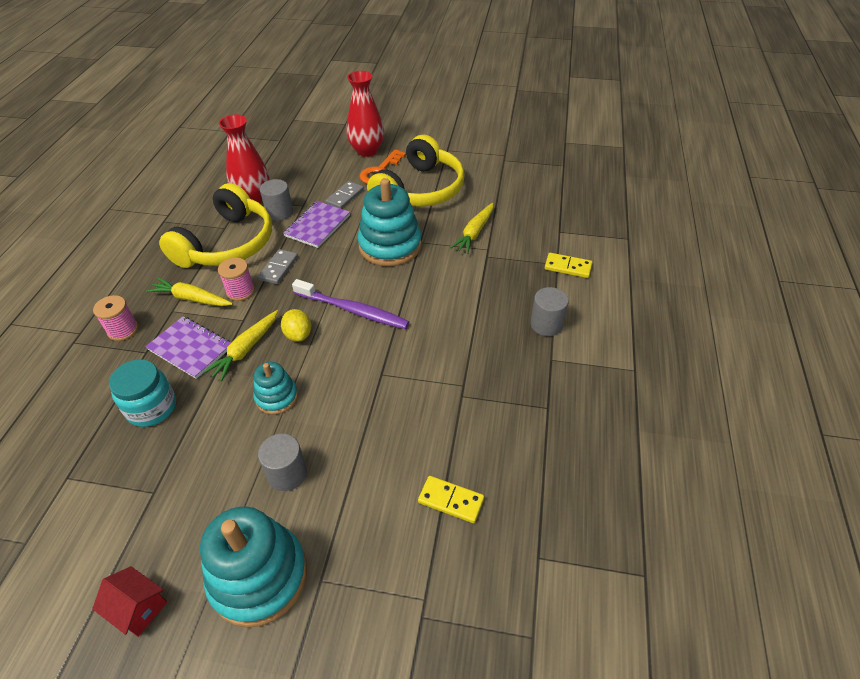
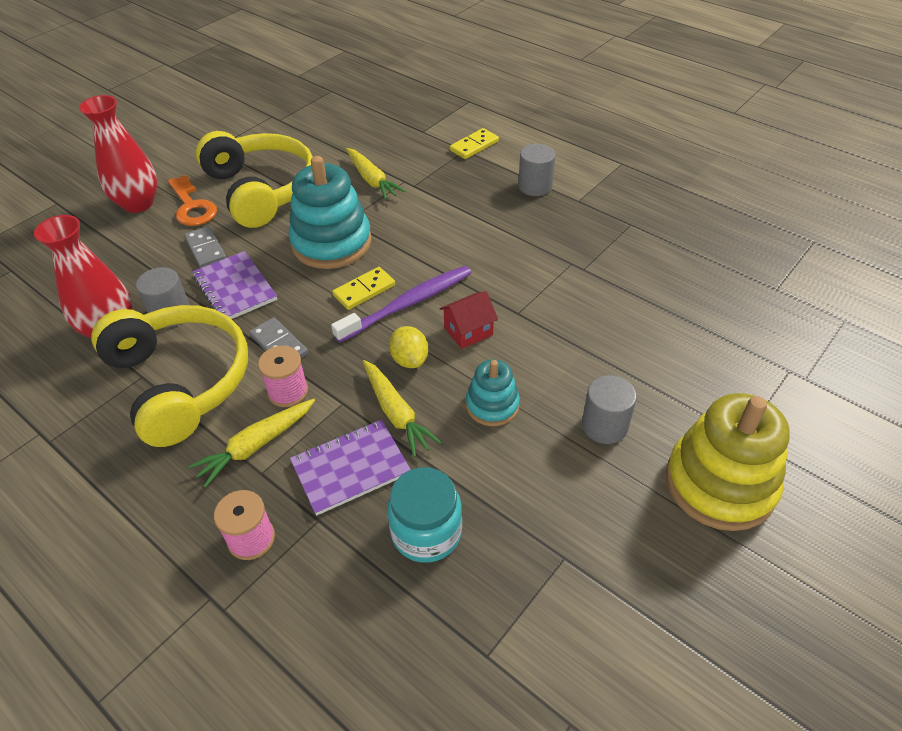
camera: 60 degrees left, 0 degrees up
(138, 608) = (717, 603): red house -> red house (468, 331)
(259, 576) = (720, 483): turquoise stacking toy -> yellow stacking toy
(298, 335) = (410, 359): yellow lemon -> yellow lemon turned 60 degrees clockwise
(451, 500) = (697, 318): yellow domino -> yellow domino (364, 290)

